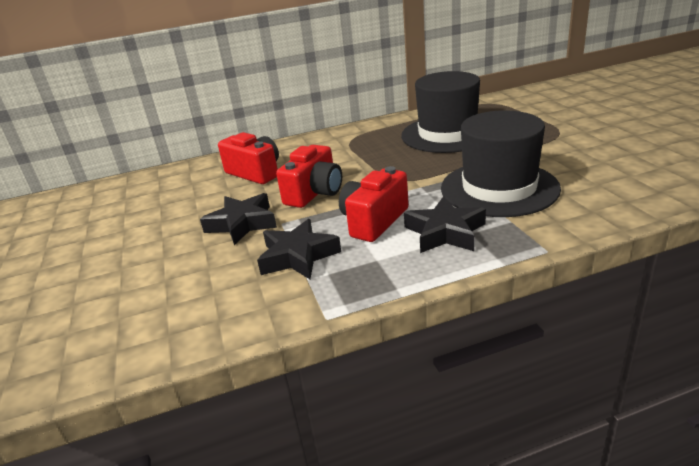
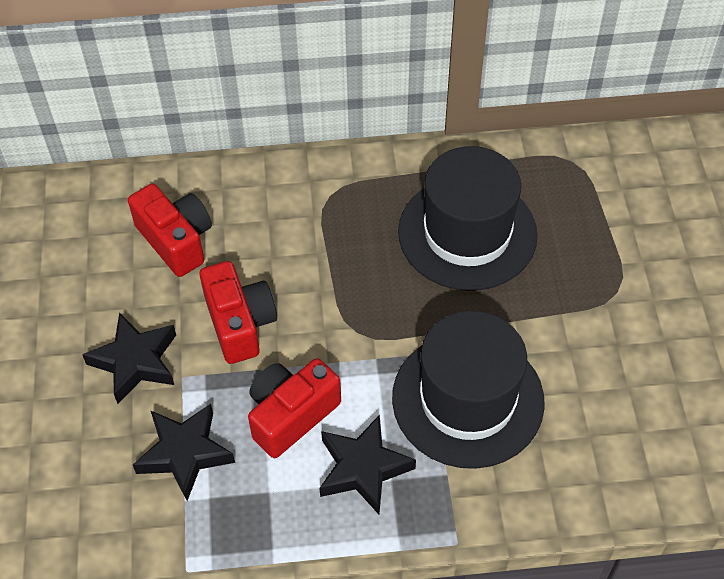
camera: 10 degrees right, 25 degrees up
(315, 193) = (240, 323): red camera -> red camera turned 60 degrees counterclockwise

